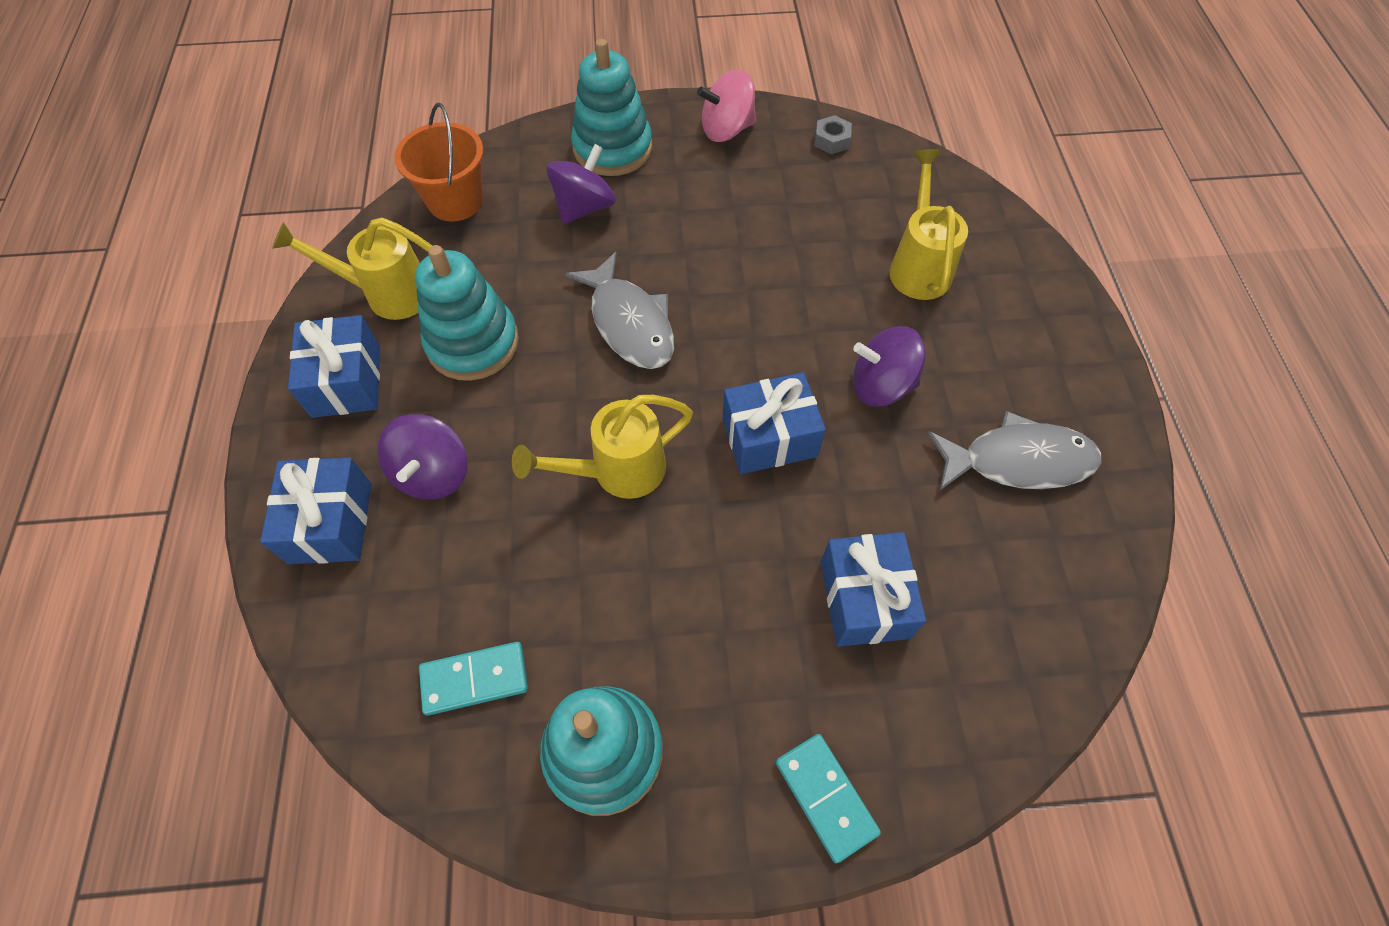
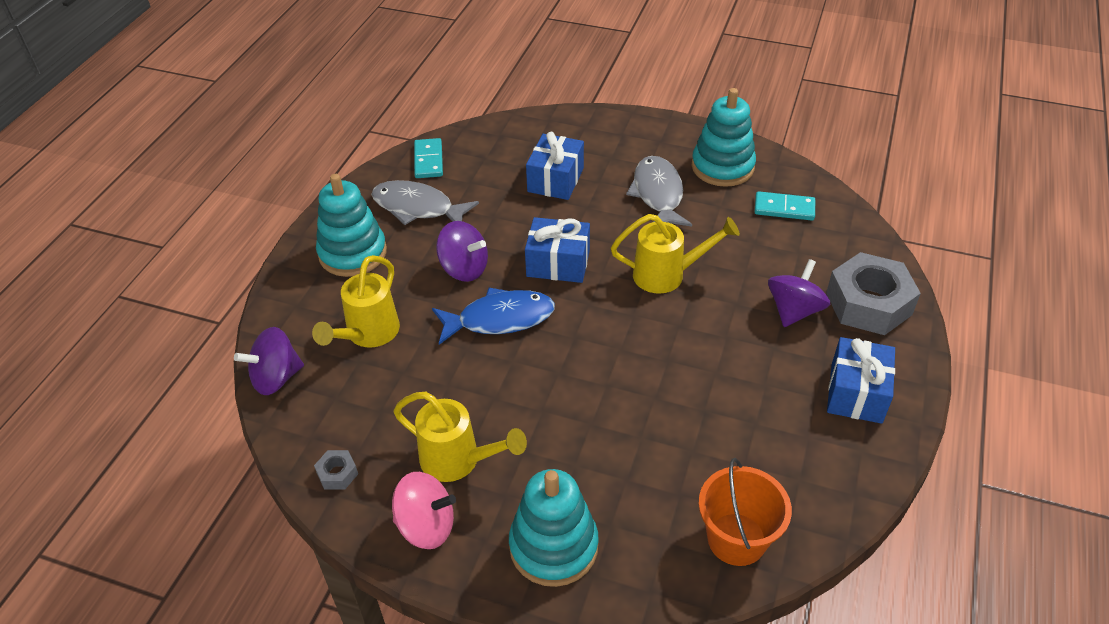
camera: 155 degrees left, 15 degrees down
(330, 523) = (868, 303): blue gift -> grey nut
(388, 294) = (816, 458): yellow watering can -> yellow watering can (458, 461)
(473, 343) = (748, 390): turquoise stacking toy -> turquoise stacking toy (353, 253)
(584, 207) = (610, 485): purple spinning top -> purple spinning top (276, 378)
(629, 323) = (616, 365): grey fish -> grey fish (658, 194)
(791, 333) = (499, 319): none -> blue fish
(826, 797) = (622, 128): turquoise domino -> turquoise domino (428, 160)

